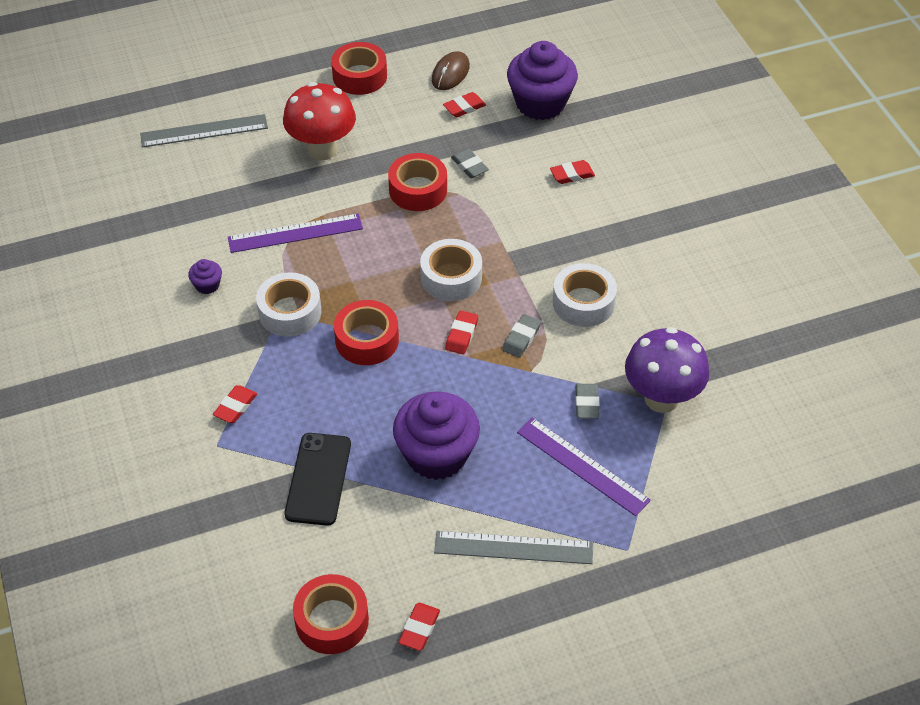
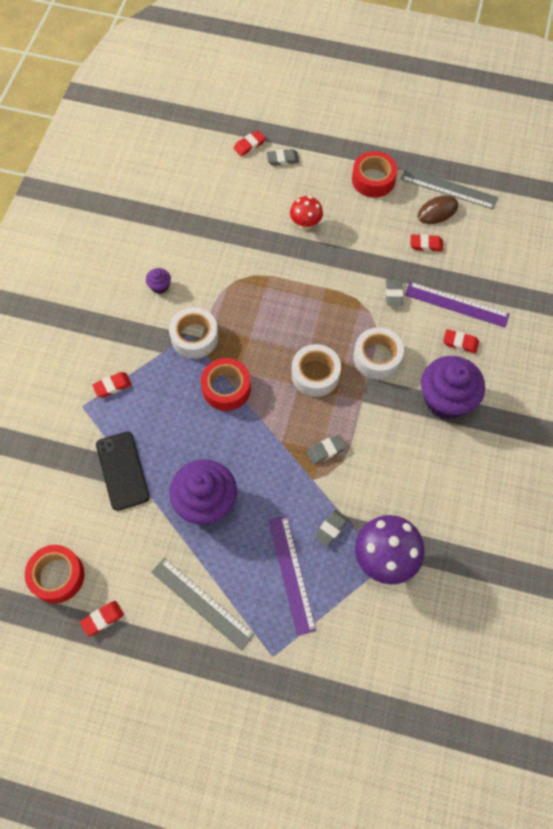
camera: 35 degrees right, 15 degrees up
(204, 131) = (241, 168): grey ruler -> grey ruler (448, 188)
(244, 102) = (283, 159): none -> grey eraser
(295, 233) = (241, 279): purple ruler -> purple ruler (457, 304)
(318, 479) = (122, 470): black phone -> black phone turned 60 degrees counterclockwise
(322, 149) = (305, 224): red mushroom -> red mushroom, size x0.58
(418, 190) = (345, 292): red tape -> none
(462, 335) = (289, 423): red eraser -> red eraser (249, 145)
(540, 103) = (483, 271): purple cupcake -> purple cupcake (446, 399)
(583, 302) = (389, 449): white tape -> white tape (377, 357)

